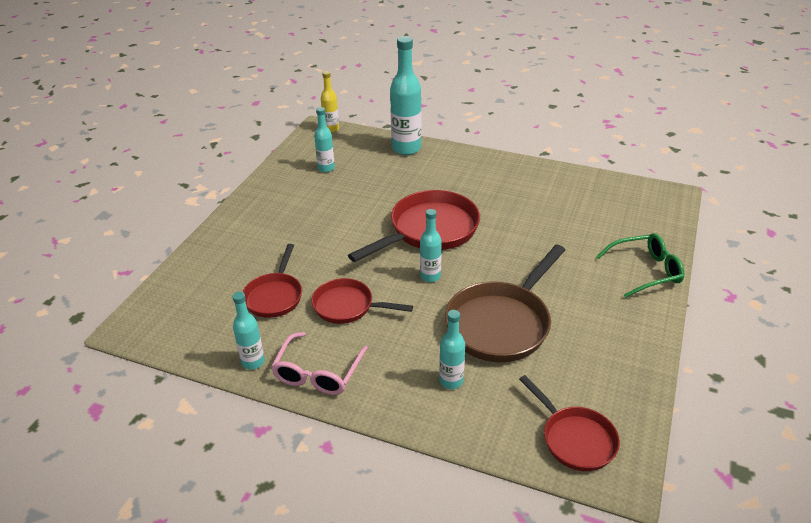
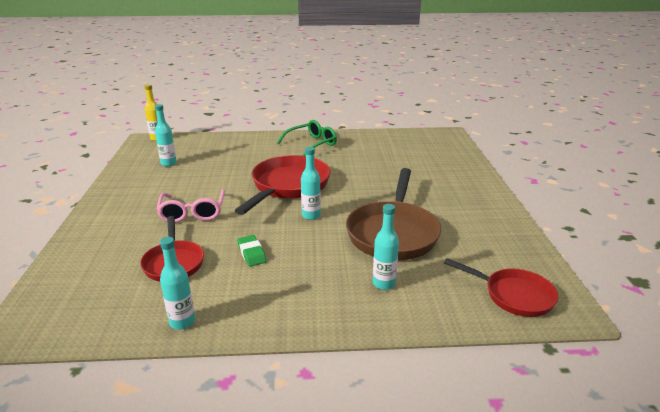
camera: 25 degrees left, 10 degrees down
(318, 373) = (257, 312): pink glasses -> pink glasses (192, 212)
(347, 306) = (251, 253): red pan -> green eraser
(406, 148) = (232, 140): turquoise bottle -> none
(645, 271) = (468, 177): green glasses -> green glasses (312, 144)

